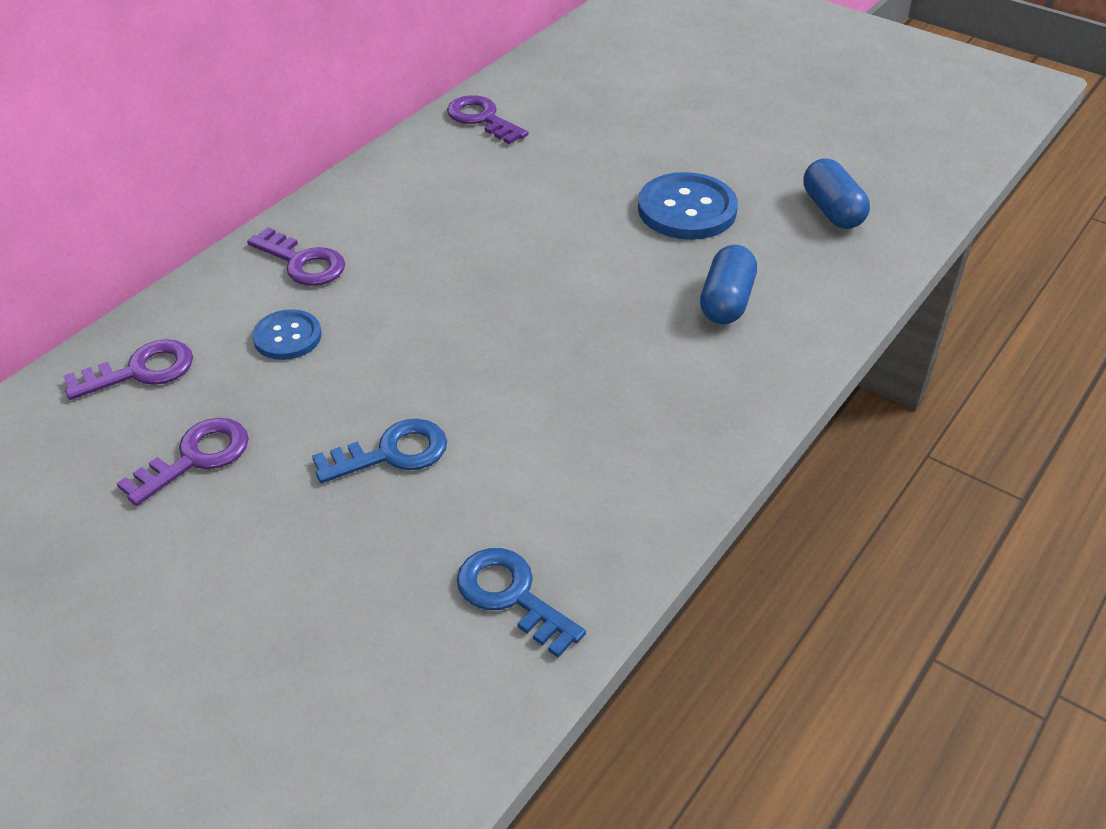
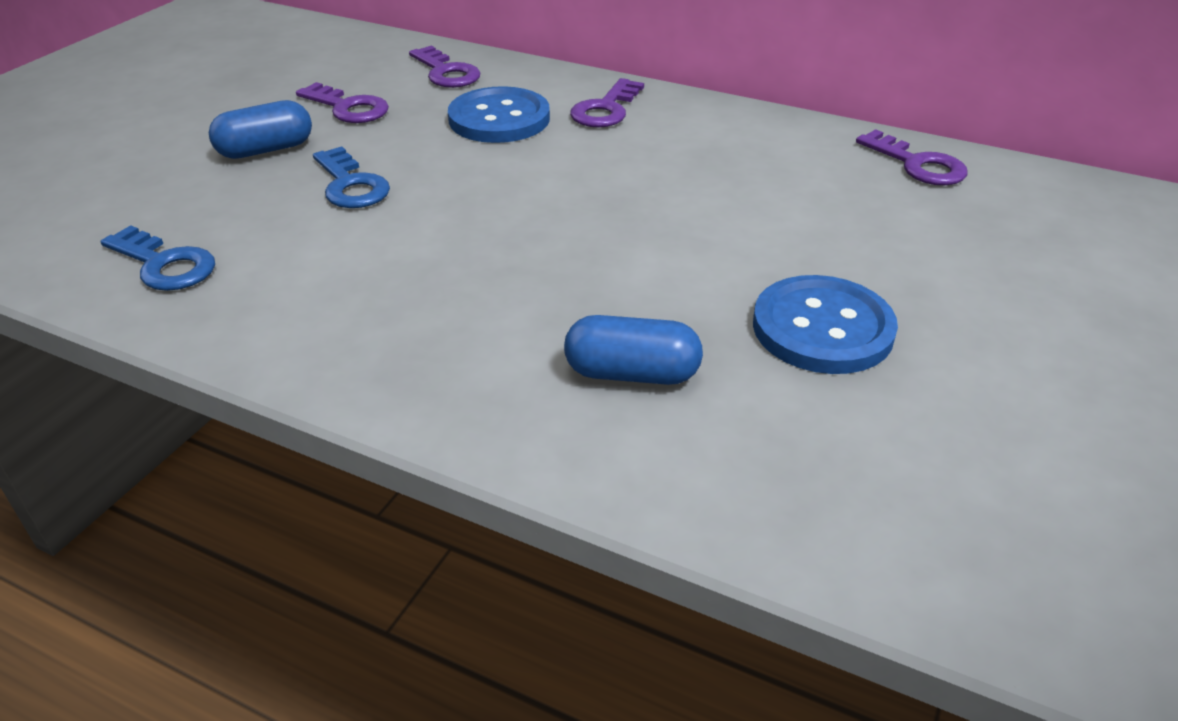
camera: 80 degrees right, 5 degrees down
(287, 337) = (499, 119): blue button -> blue button, size x1.66
(482, 119) = (917, 164): purple key -> purple key turned 105 degrees clockwise
(511, 596) = (164, 265): blue key -> blue key turned 90 degrees clockwise
(832, 210) = (908, 477): blue capsule -> blue capsule (266, 150)

